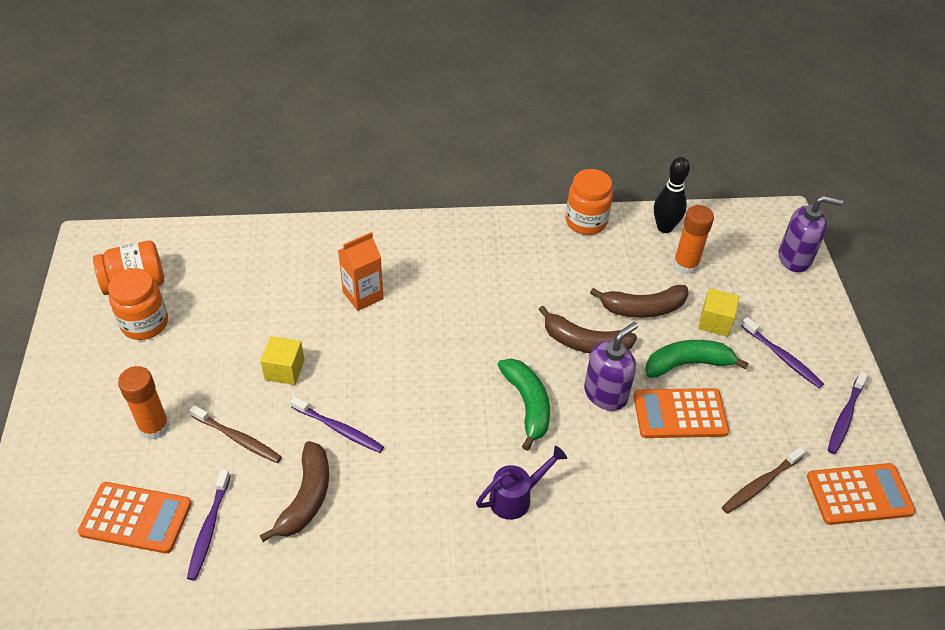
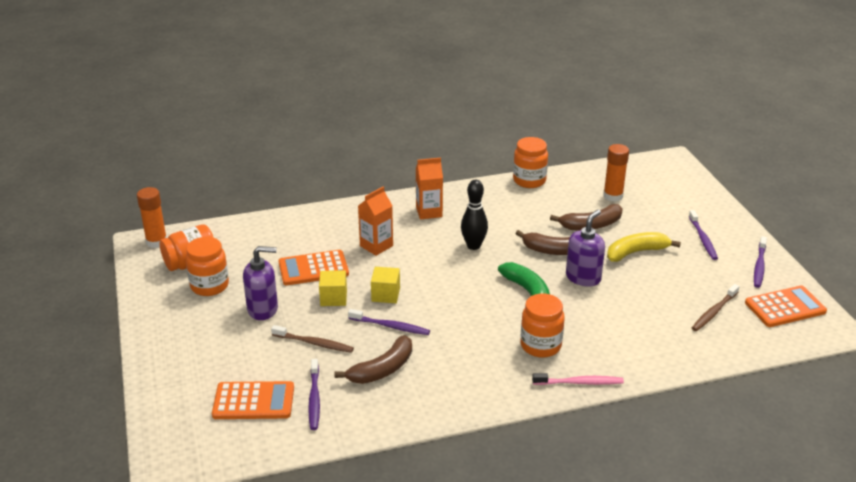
camera: 10 degrees left, 15 degrees down
(154, 427) = (244, 346): orange glue stick -> orange glue stick (156, 242)
(306, 497) = (382, 369): brown banana -> brown banana turned 45 degrees clockwise
(444, 252) = (429, 212): none -> orange carton
(516, 497) = (540, 345): purple watering can -> orange jar
(547, 570) = (580, 382): none -> pink toothbrush
(664, 227) = (589, 176): black bowling pin -> black bowling pin (473, 246)
(680, 414) = (641, 281): orange calculator -> orange calculator (313, 268)
(687, 364) = (636, 252): green banana -> yellow banana
(715, 322) = (647, 226): yellow cube -> yellow cube (385, 295)
(782, 357) = (703, 239): purple toothbrush -> purple toothbrush turned 45 degrees clockwise
(795, 258) = (690, 182): purple soap dispenser -> purple soap dispenser (263, 309)

